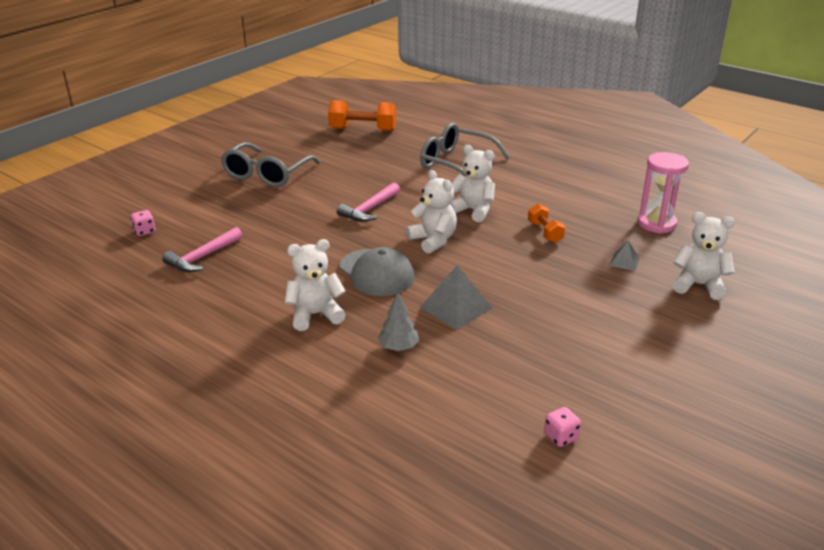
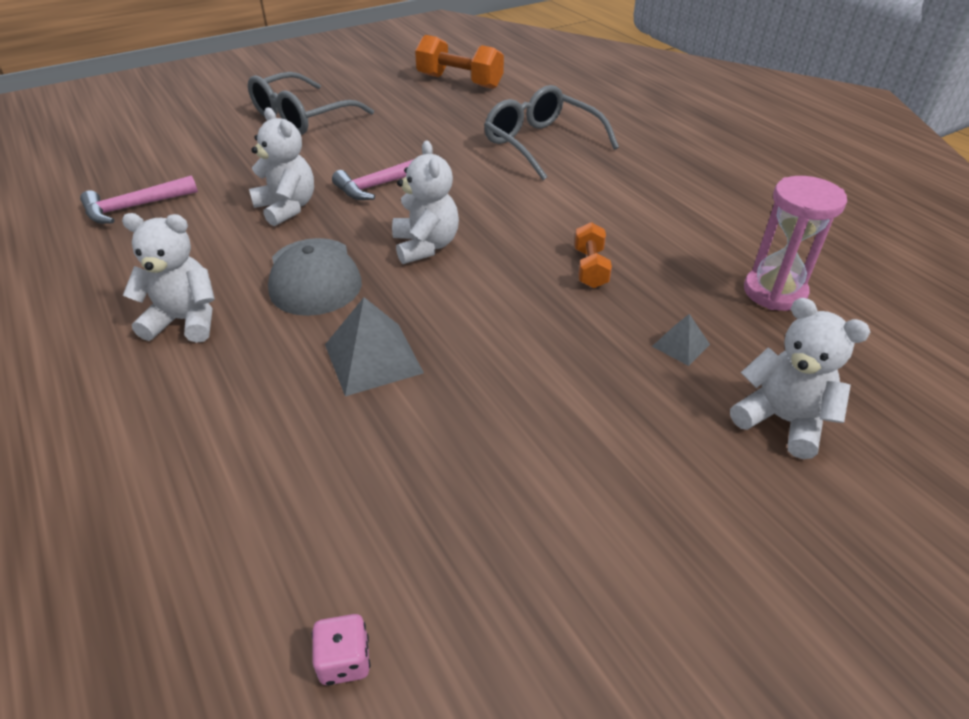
camera: 20 degrees right, 10 degrees up
(145, 231) = (108, 161): pink dice -> none
(398, 347) = (243, 402): grey tree -> none
(473, 211) = (512, 214): white teddy bear -> white teddy bear (287, 208)

